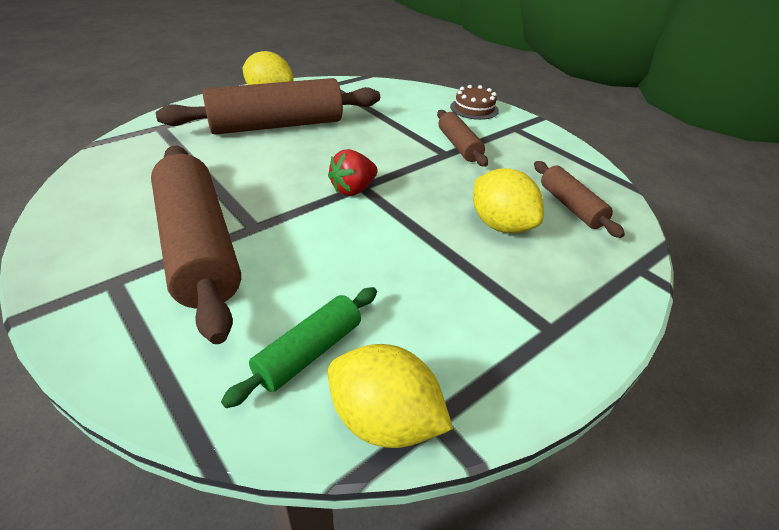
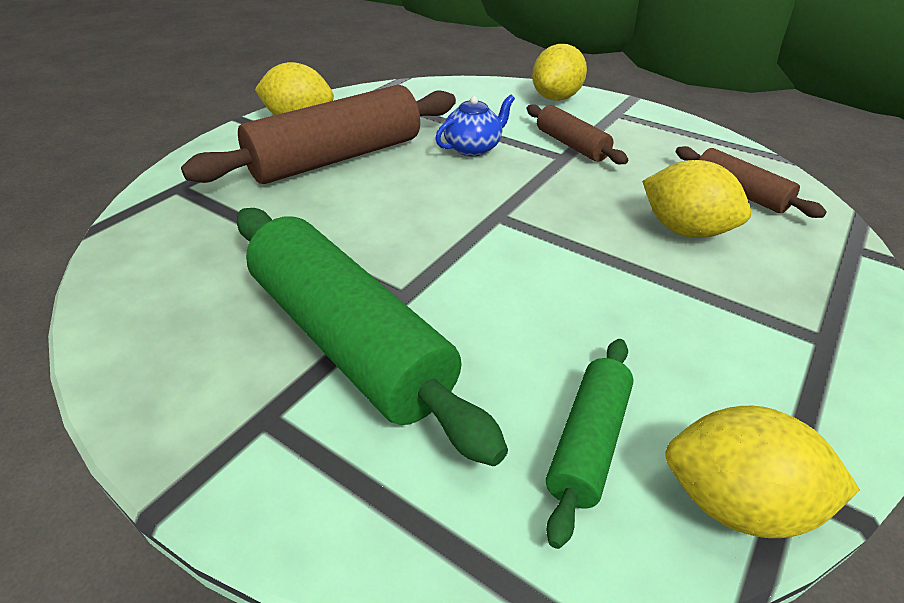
camera: 15 degrees left, 0 degrees up
(199, 247) = (349, 340): brown rolling pin -> green rolling pin
(353, 189) = (490, 222): red strawberry -> none
(380, 135) = (473, 148): none -> blue teapot
(474, 109) = (556, 98): brown cake -> yellow lemon

